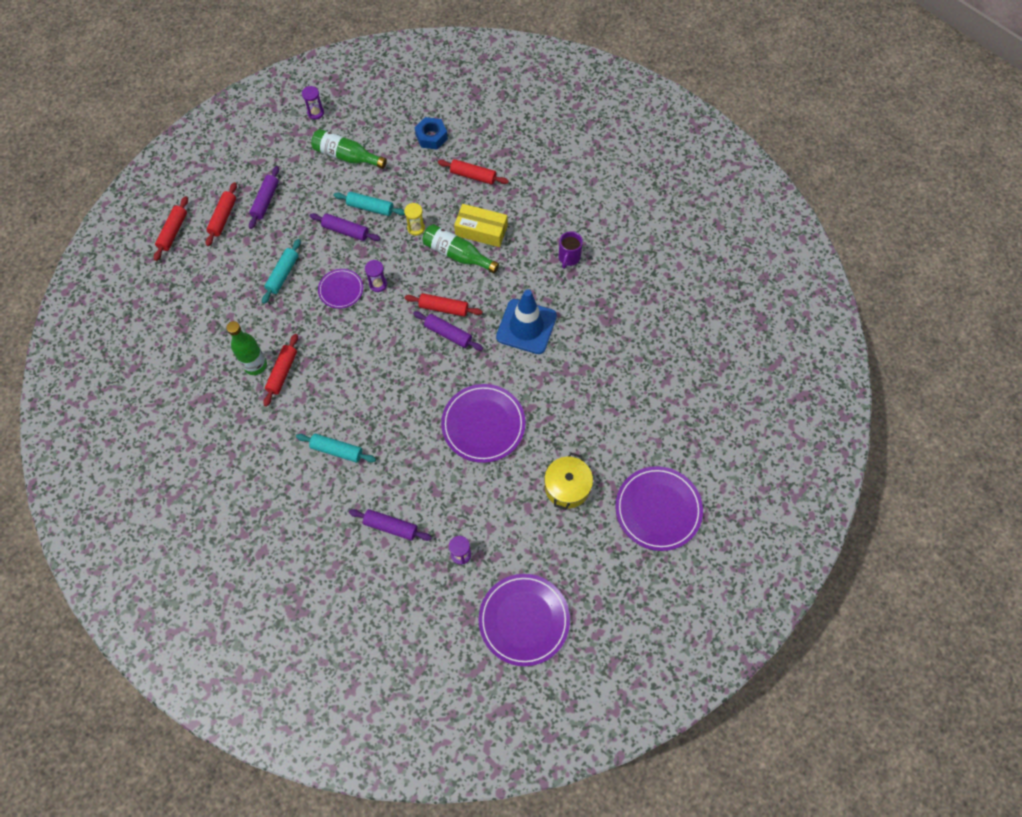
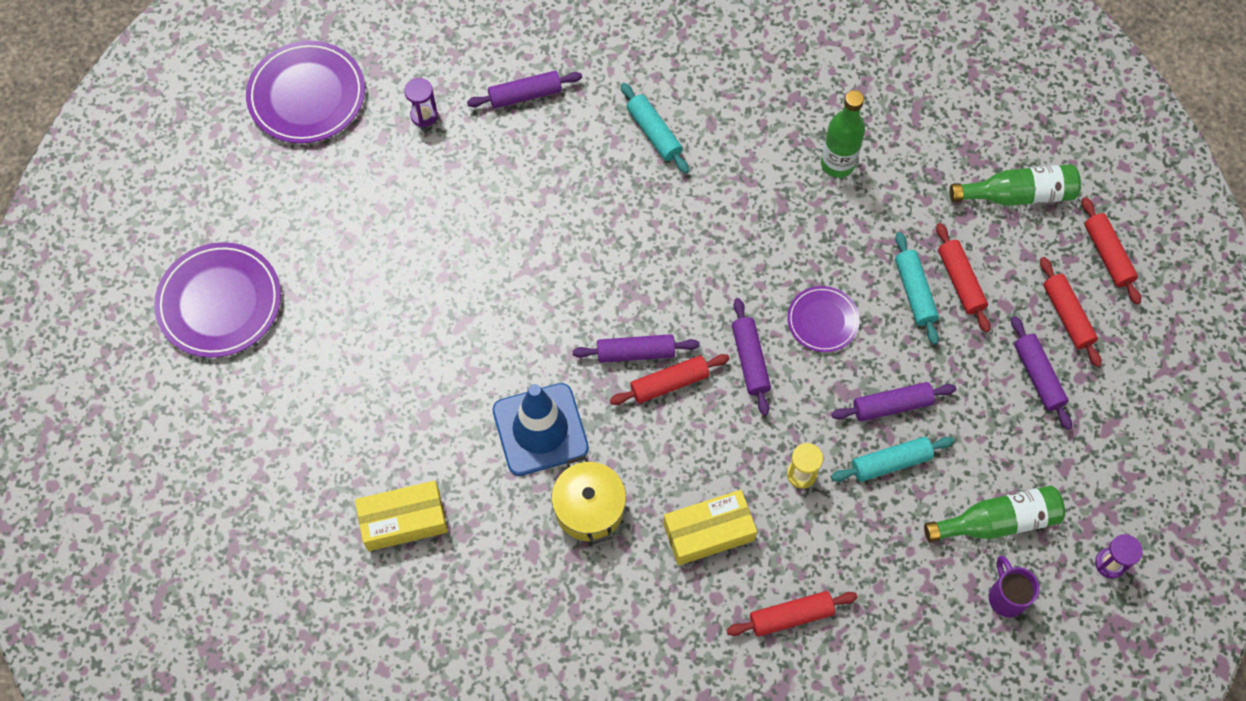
camera: 145 degrees right, 0 degrees up
(282, 372) = (797, 176): red rolling pin -> red rolling pin (960, 281)
(337, 450) = (654, 133): turquoise rolling pin -> turquoise rolling pin turned 75 degrees clockwise
(378, 284) = (782, 359): purple hourglass -> none
(394, 294) = (750, 360): none -> purple rolling pin
(431, 137) = (907, 642): blue nut -> none
(457, 254) = (713, 472): green bottle -> green bottle (1018, 195)
(483, 424) = (503, 268): purple plate -> none
(567, 487) = (349, 260): yellow pot -> yellow pot (589, 508)
(569, 258) = (553, 573): purple mug -> purple mug (1006, 596)
(626, 326) = (403, 520): none -> yellow box

